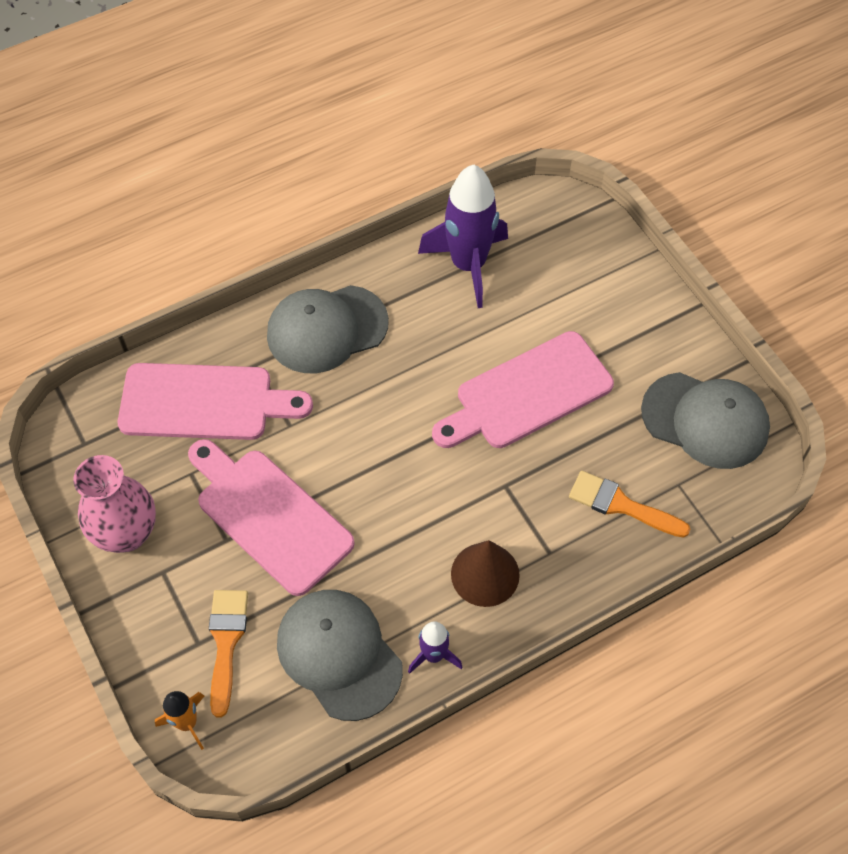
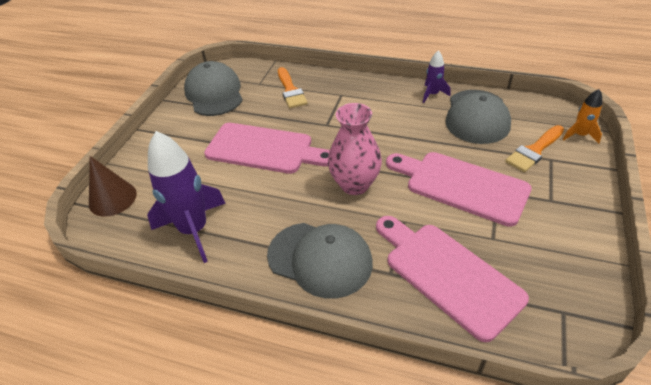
camera: 130 degrees left, 15 degrees down
(127, 533) = (563, 233): pink vase -> pink vase (355, 184)
(269, 516) = (461, 186): pink cutting board -> pink cutting board turned 120 degrees clockwise
(485, 574) = (378, 104): brown cone -> brown cone (112, 198)

